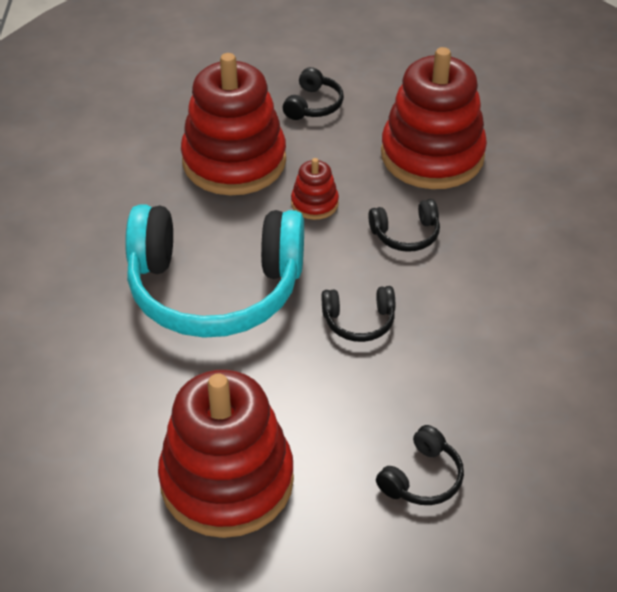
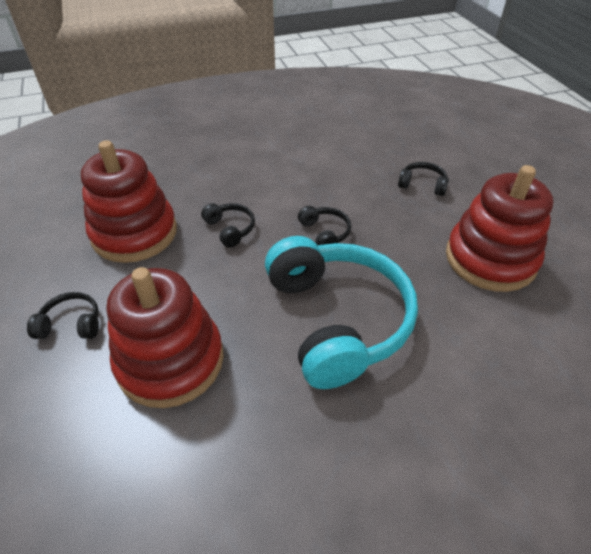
camera: 110 degrees left, 0 degrees up
(314, 203) = (213, 286): red stacking toy -> none

